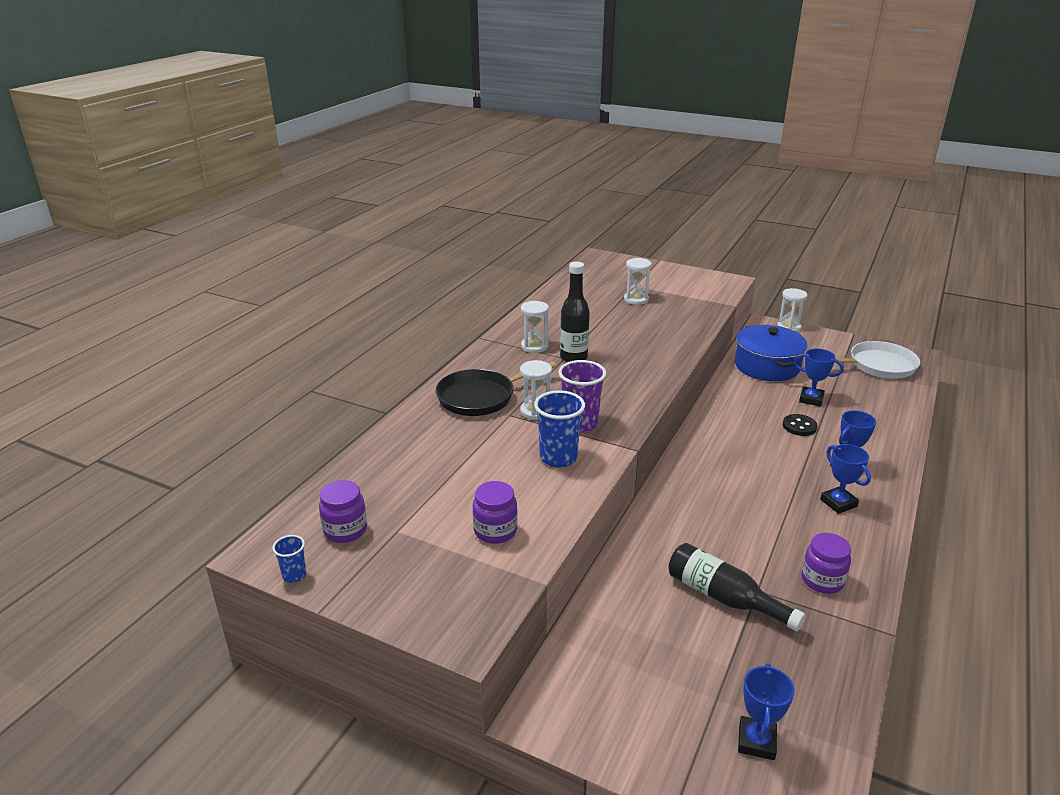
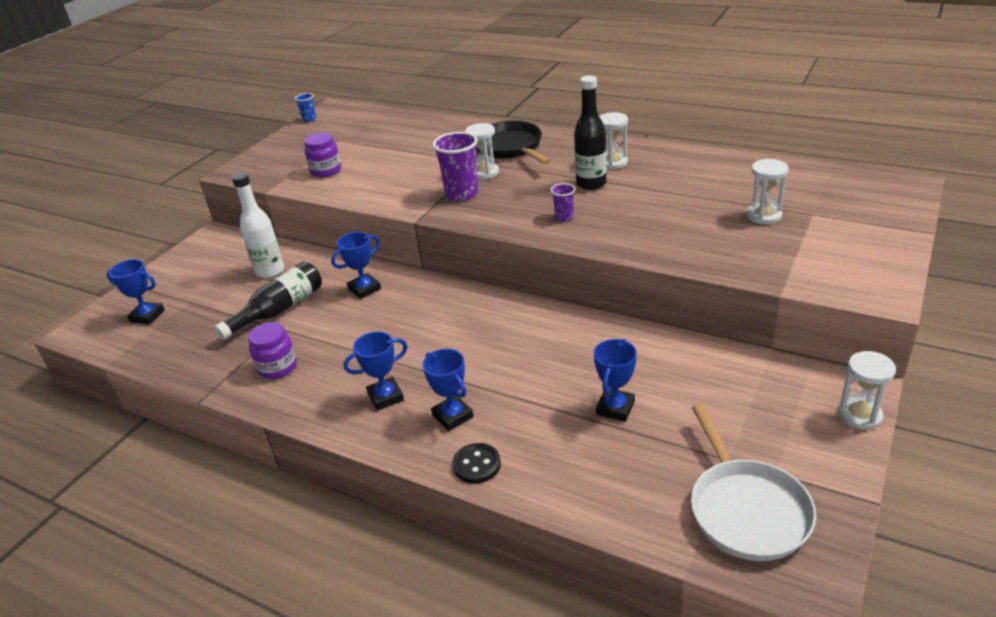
camera: 95 degrees right, 5 degrees up
(345, 530) = (345, 125): purple jar -> none
(558, 458) = (410, 187): blue cup -> none
(632, 371) = (564, 217): none -> purple cup
(642, 622) = (270, 271): none -> white bottle
(677, 532) = (364, 289): none -> blue trophy
(767, 366) = (706, 375): blue pot -> none
(799, 426) = (543, 387): black button -> black button (477, 465)

